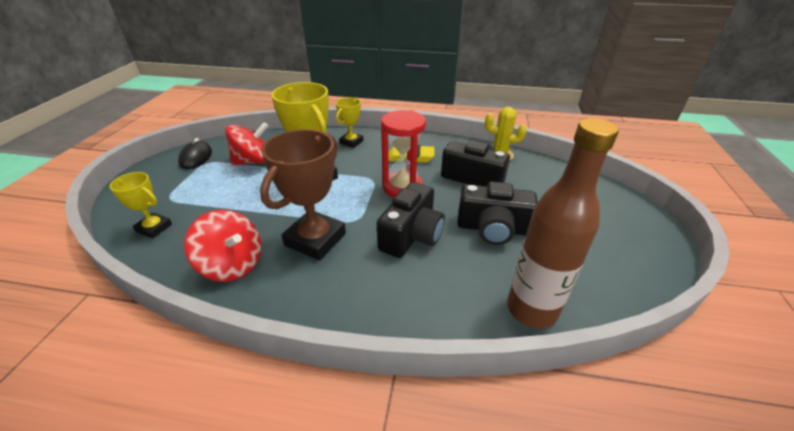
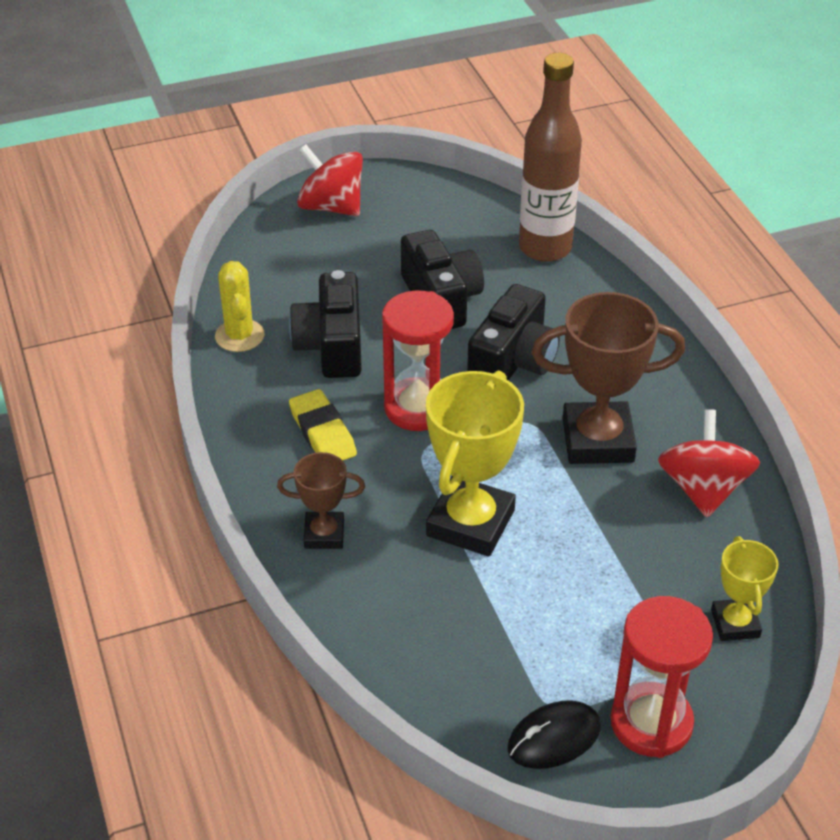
camera: 120 degrees left, 5 degrees up
(162, 181) = (651, 723): none -> red hourglass
(253, 161) = (494, 635): red spinning top -> red spinning top (331, 207)
(351, 142) = (324, 534): yellow trophy -> brown trophy
(411, 235) = (513, 360): black camera -> black camera turned 120 degrees clockwise

